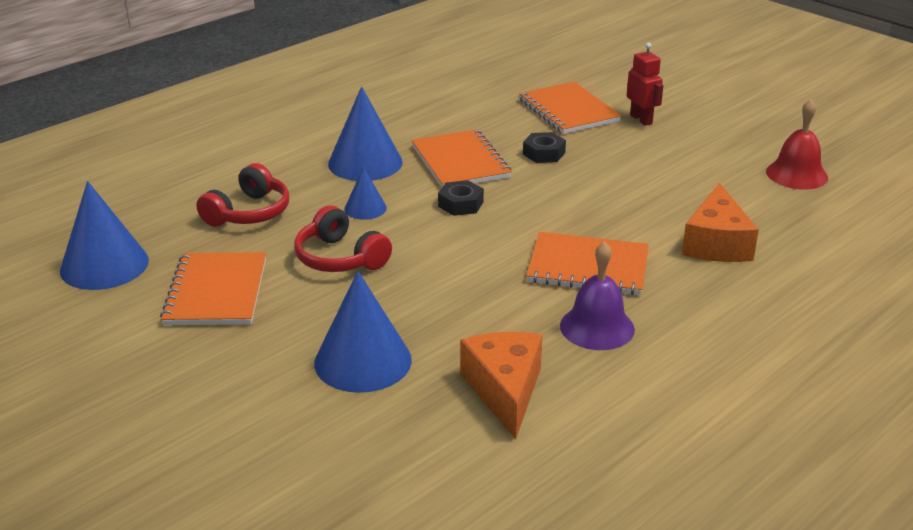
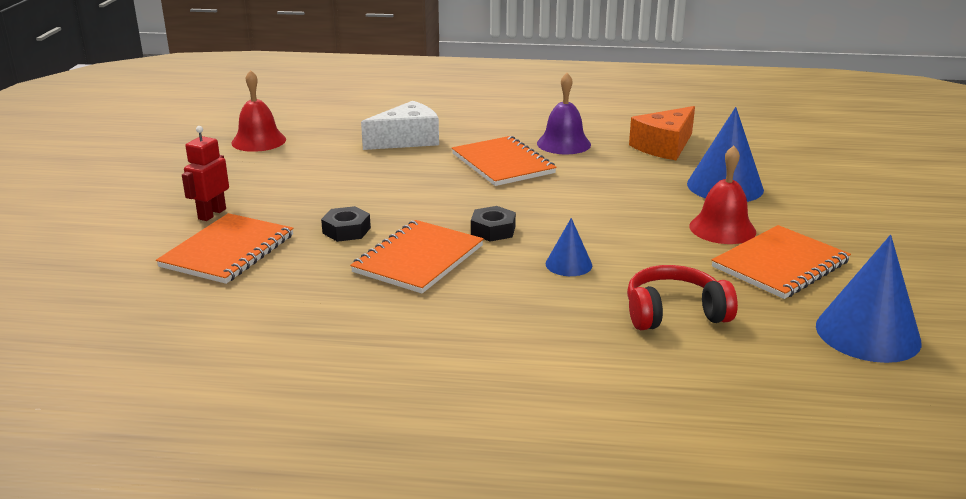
camera: 130 degrees left, 5 degrees down
(301, 303) = (722, 228): none -> red bell
(340, 258) = (651, 241): red headphones -> none
(365, 163) = (492, 303): blue cone -> none
(716, 243) = (407, 140): orange cheese -> white cheese

